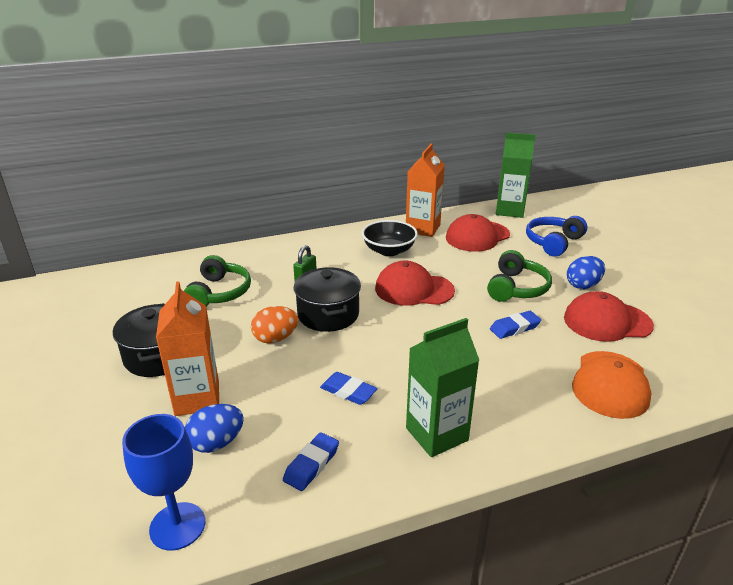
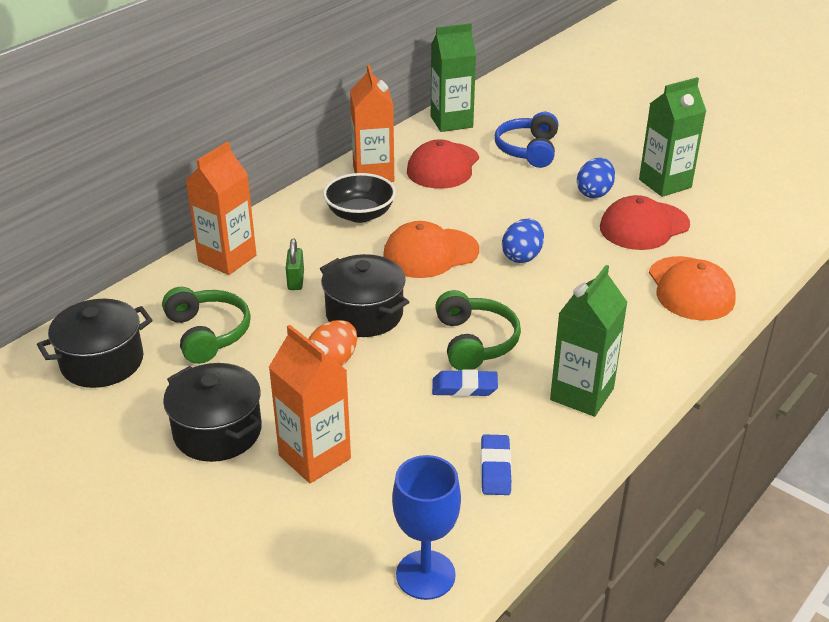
camera: 30 degrees left, 5 degrees up
(144, 289) = (102, 362): none -> black pot
(216, 443) = (383, 489): blue egg -> blue egg (522, 256)
(278, 252) = (227, 258): none -> orange carton
(413, 289) = (430, 253): red cap -> orange cap
(514, 328) = (566, 262): blue eraser -> none
(516, 288) = (533, 217): green headphones -> green headphones (474, 342)
(653, 295) = (665, 183): none -> green carton

